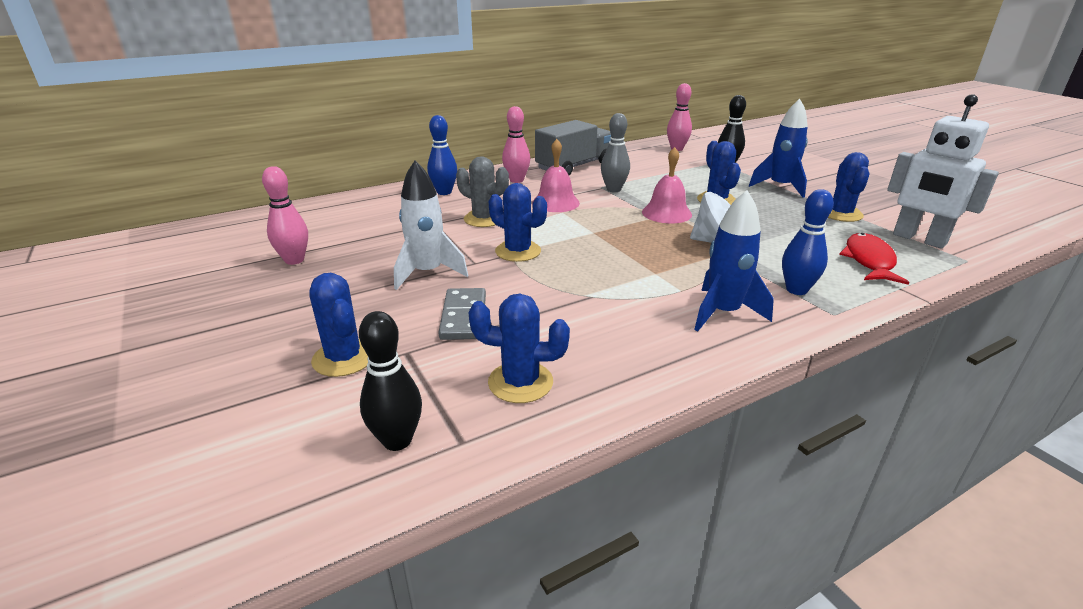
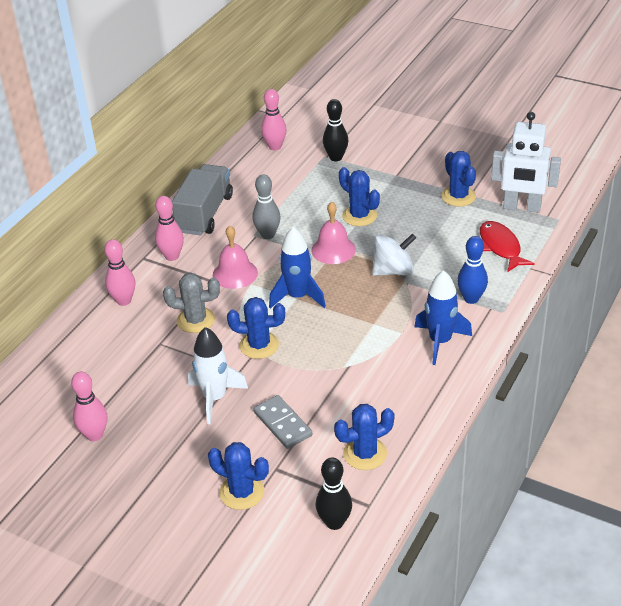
camera: 30 degrees left, 10 degrees up
(444, 192) = (124, 301): blue bowling pin -> pink bowling pin
(780, 187) = (396, 176): blue rocket -> blue rocket (297, 297)

